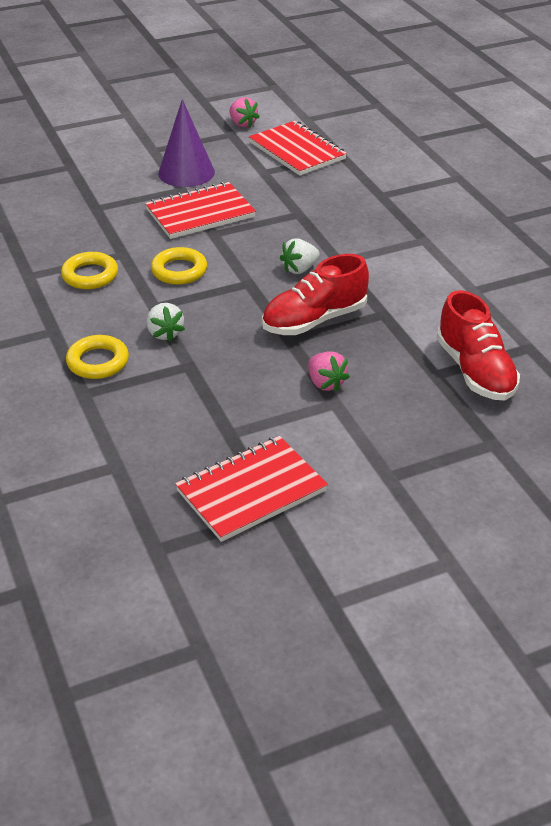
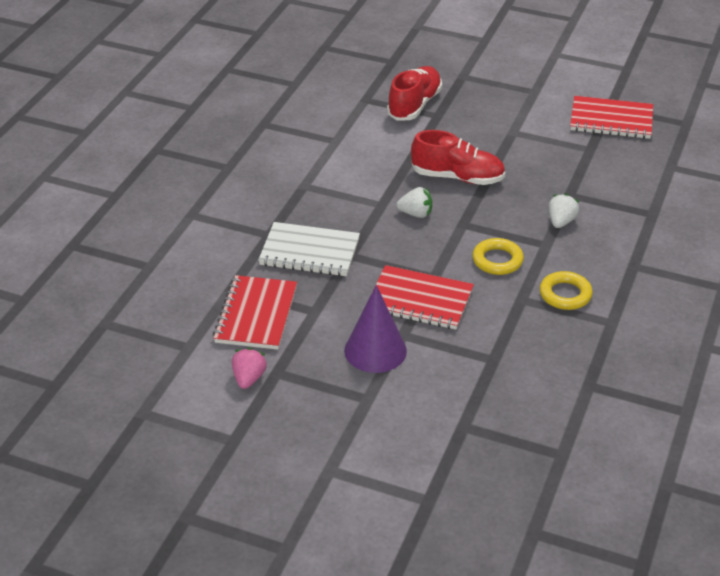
camera: 135 degrees left, 0 degrees up
(98, 362) = (624, 227): yellow ring -> none
(325, 383) = (503, 143): pink strawberry -> none
(331, 200) = (309, 252): none -> white notebook

